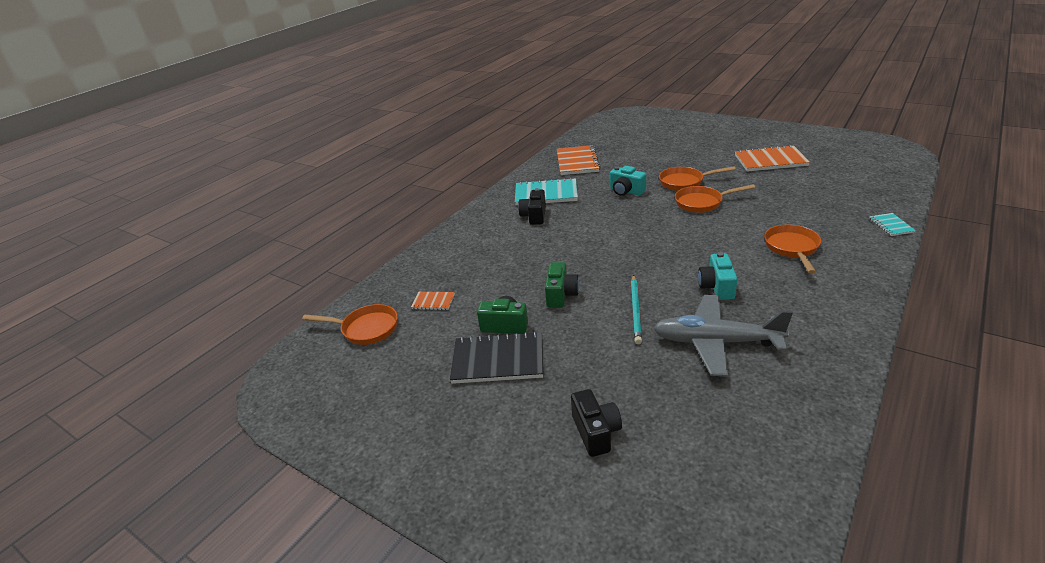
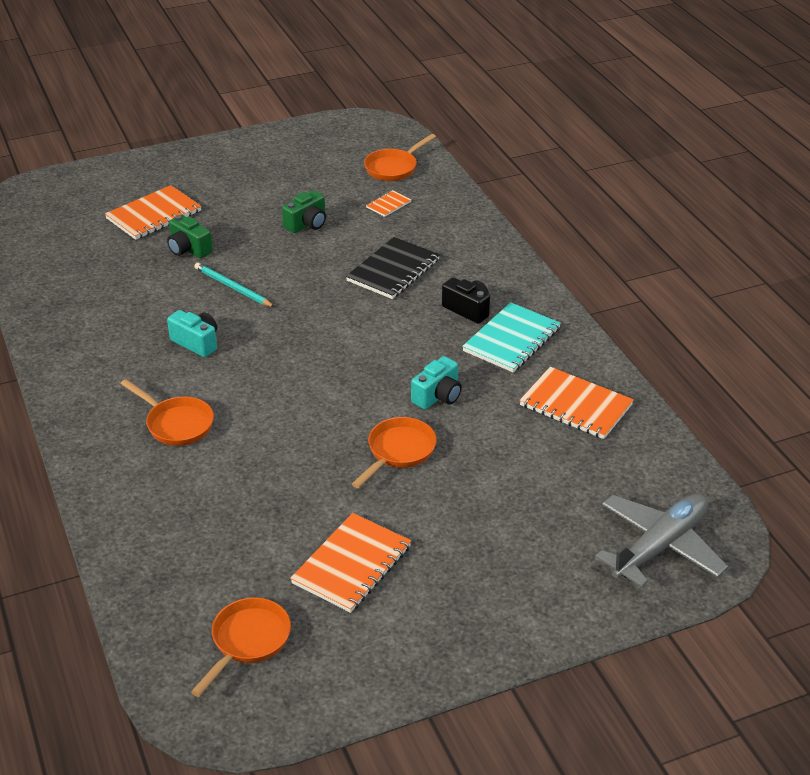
camera: 120 degrees right, 5 degrees up
(498, 360) = (272, 207): black notebook -> black notebook (393, 270)
(561, 295) = (306, 264): green camera -> green camera (188, 249)
(596, 432) = (154, 215): black camera -> orange notebook
(626, 191) = (438, 396): turquoise camera -> turquoise camera turned 150 degrees clockwise
(702, 203) = (334, 431): orange pan -> orange pan (247, 641)
(716, 342) = (145, 301): grey plane -> grey plane (660, 546)
(891, 225) = (105, 520): turquoise notebook -> none

